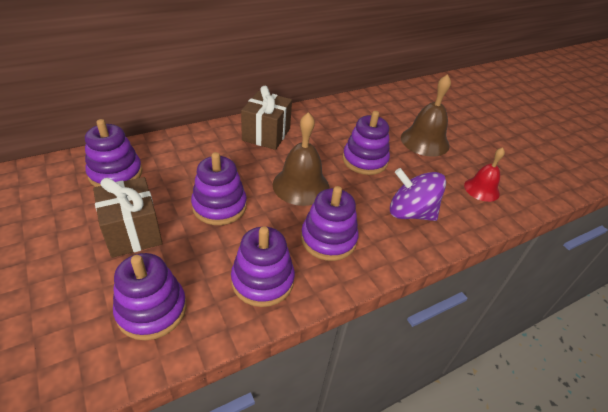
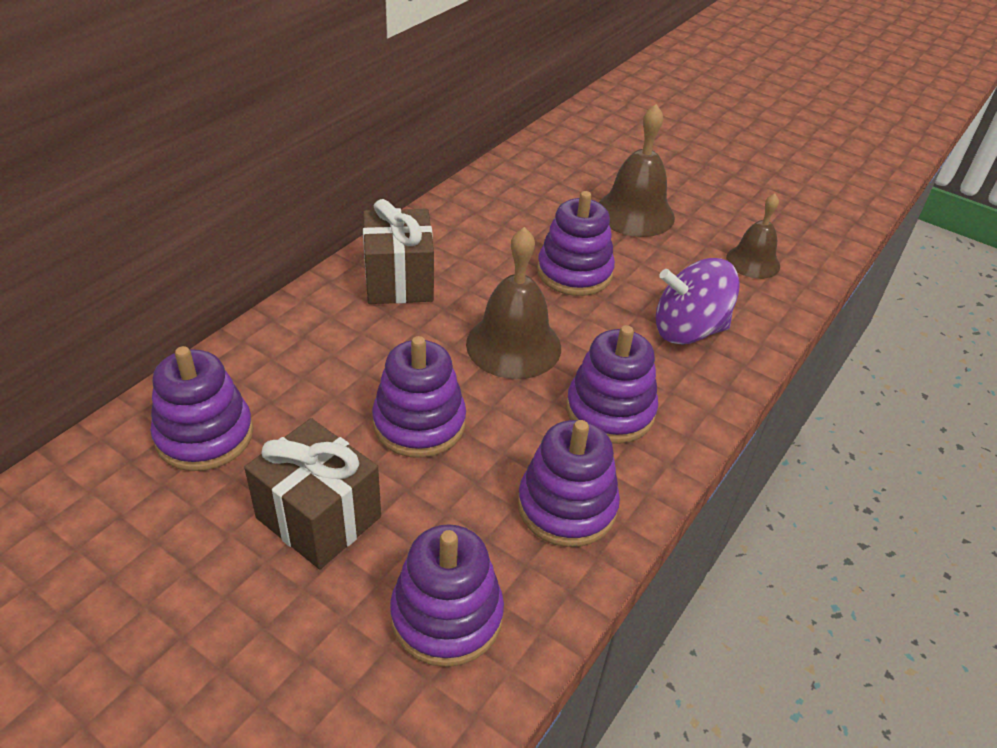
camera: 25 degrees left, 0 degrees up
(481, 189) = (753, 262): red bell -> brown bell

